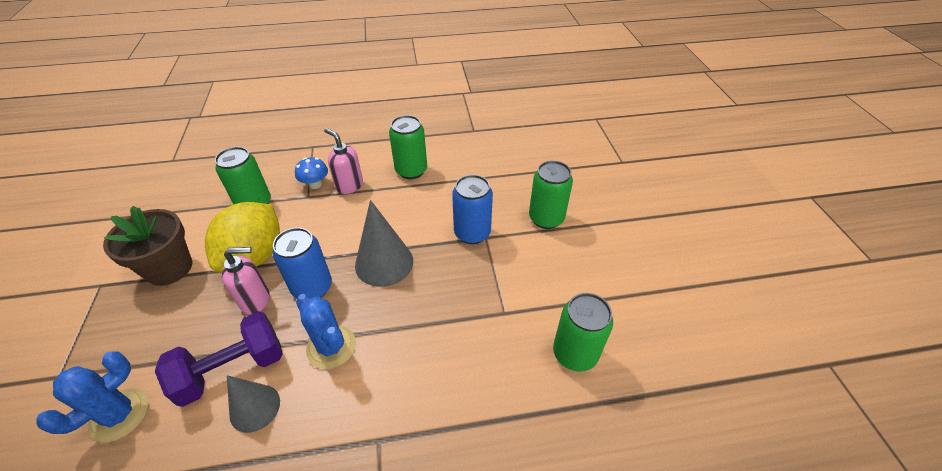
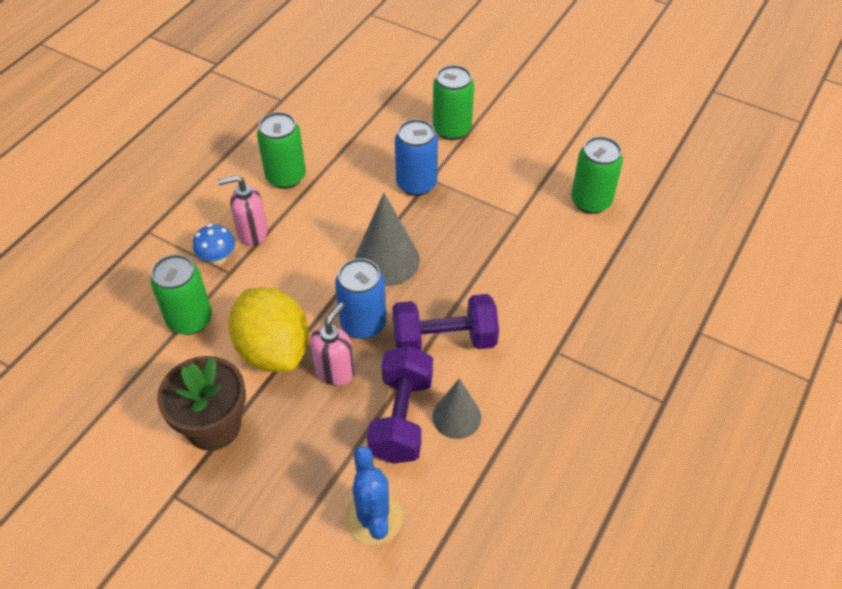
camera: 50 degrees left, 5 degrees up
(331, 347) = (444, 340): blue cactus -> purple dumbbell

